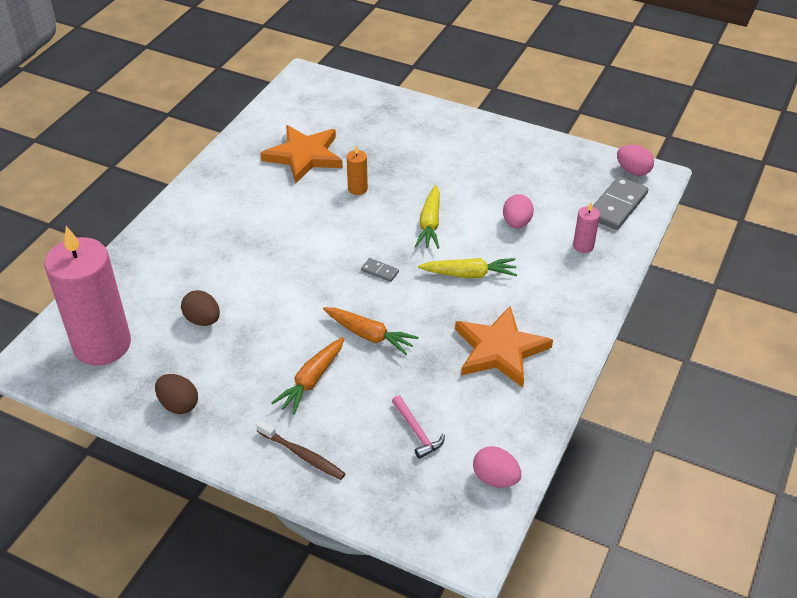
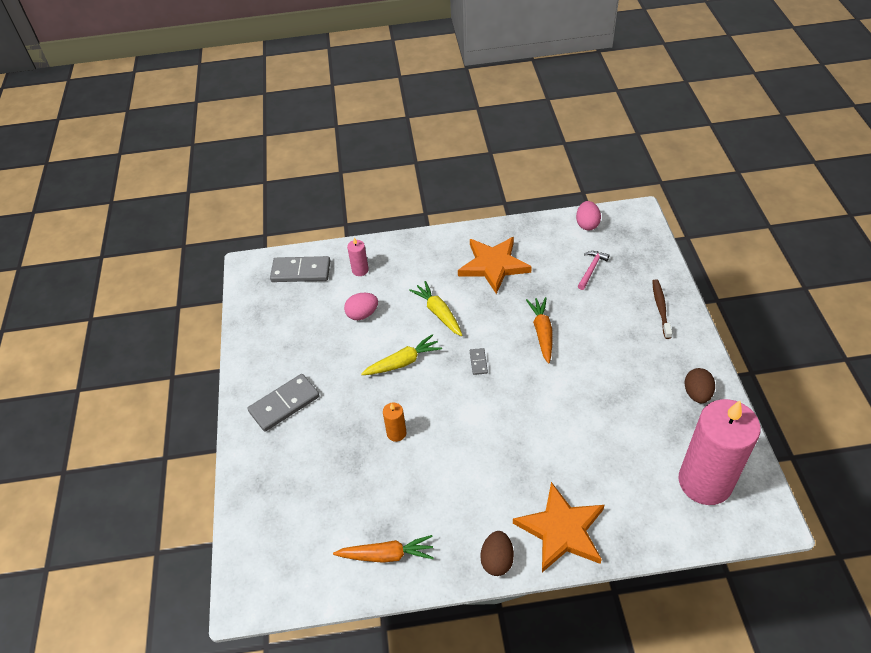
camera: 120 degrees left, 5 degrees up
(203, 320) = (621, 435): brown egg -> brown egg (497, 560)
(304, 156) = (381, 503): orange star -> orange star (561, 530)
(311, 380) = (606, 338): orange carrot -> orange carrot (386, 555)
(452, 142) = (284, 404): none -> grey domino
(633, 171) = (251, 279): pink egg -> none

